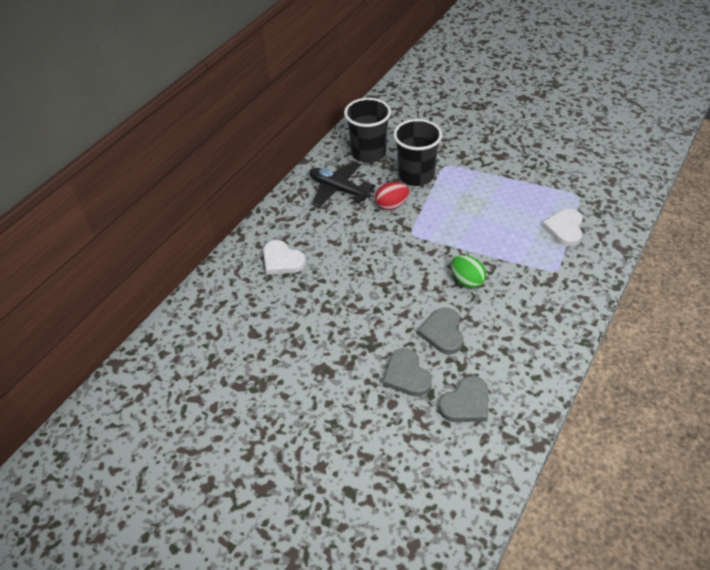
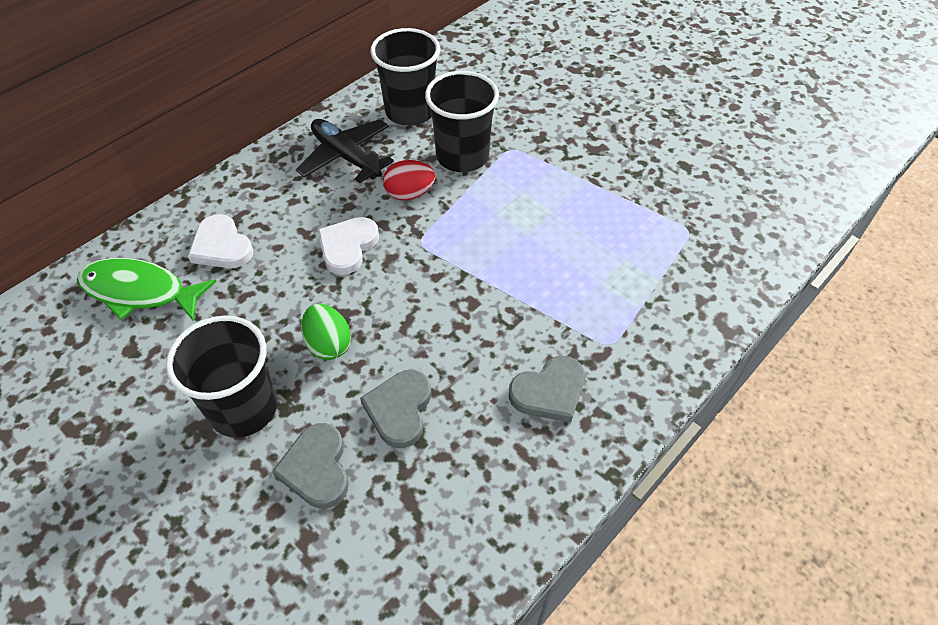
camera: 10 degrees right, 5 degrees up
(241, 298) = (140, 292): none -> green fish
(344, 352) = (243, 408): none -> black cup
(466, 403) = (386, 538): grey heart -> grey heart (549, 392)
(467, 281) = (469, 333): green egg -> green egg (328, 344)
(564, 229) = (648, 279): white heart -> white heart (348, 246)

